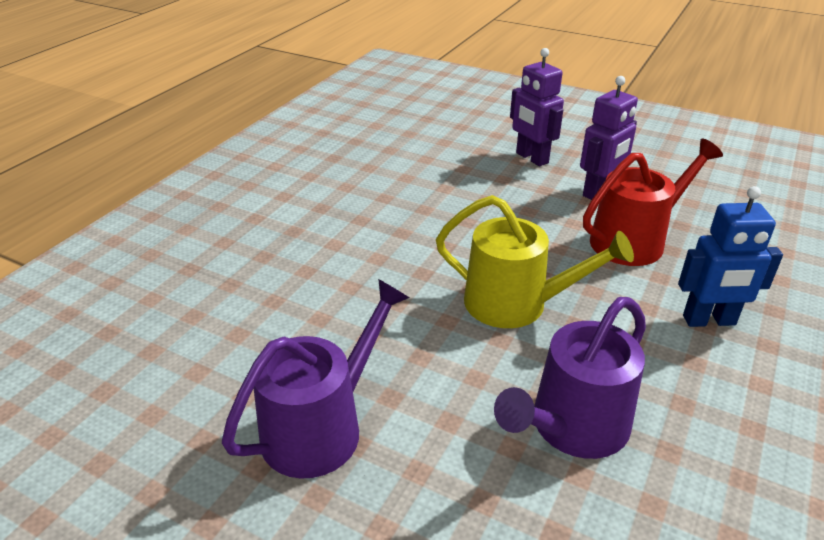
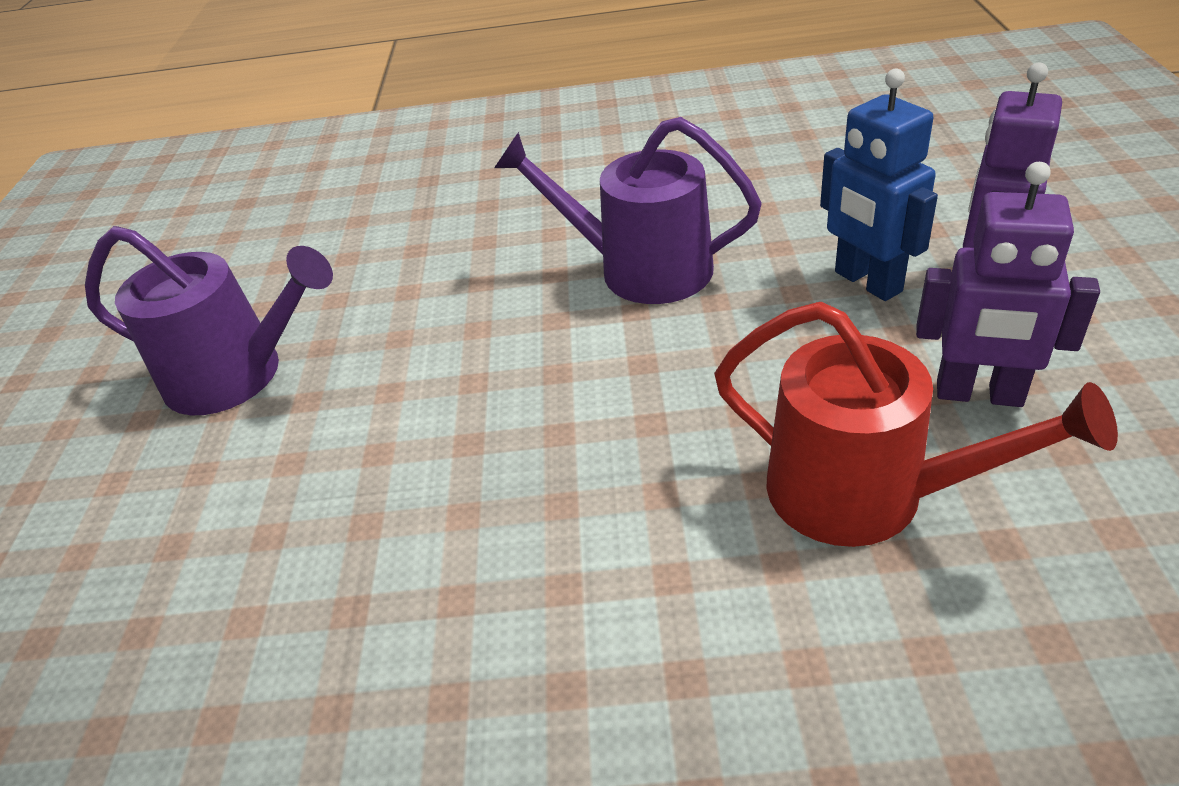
camera: 65 degrees right, 5 degrees up
(515, 304) = (557, 425): yellow watering can -> none
(573, 427) = (331, 582): purple watering can -> purple watering can (642, 269)
(709, 321) = (704, 678): blue robot -> blue robot (867, 282)

